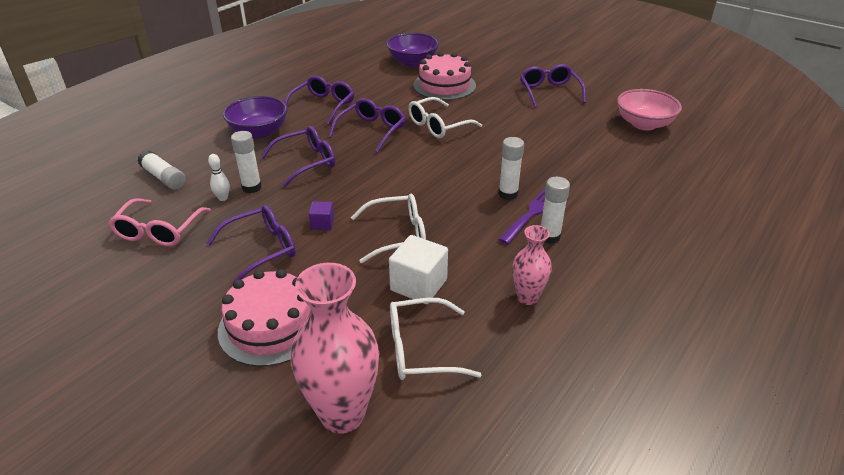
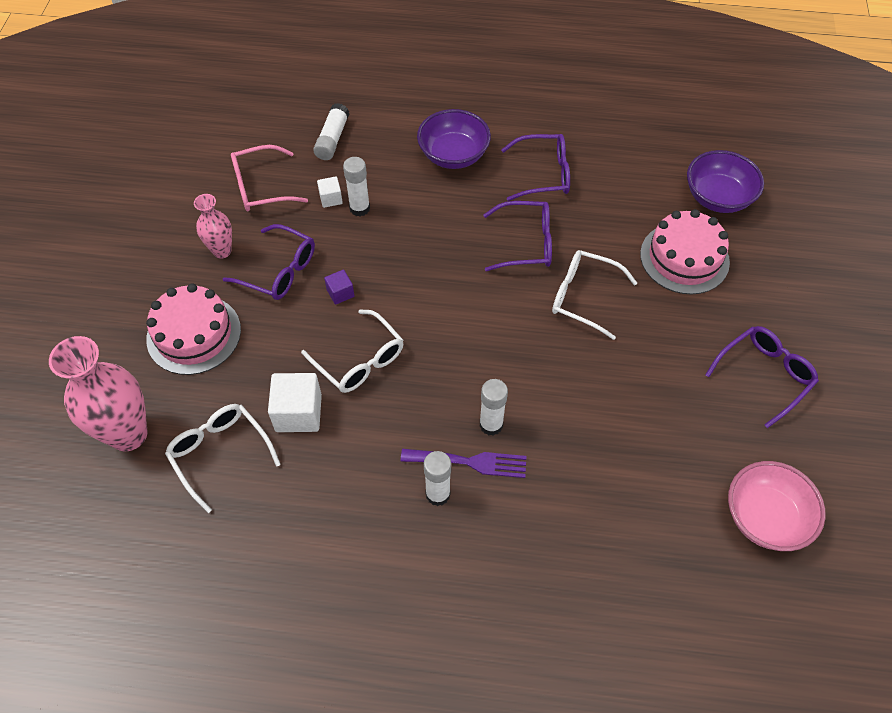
camera: 60 degrees right, 20 degrees up
(223, 198) = (331, 198): white bowling pin -> white cube
(306, 162) = (429, 223): purple glasses -> none
(527, 297) = (330, 510): pink vase -> pink vase (222, 251)

